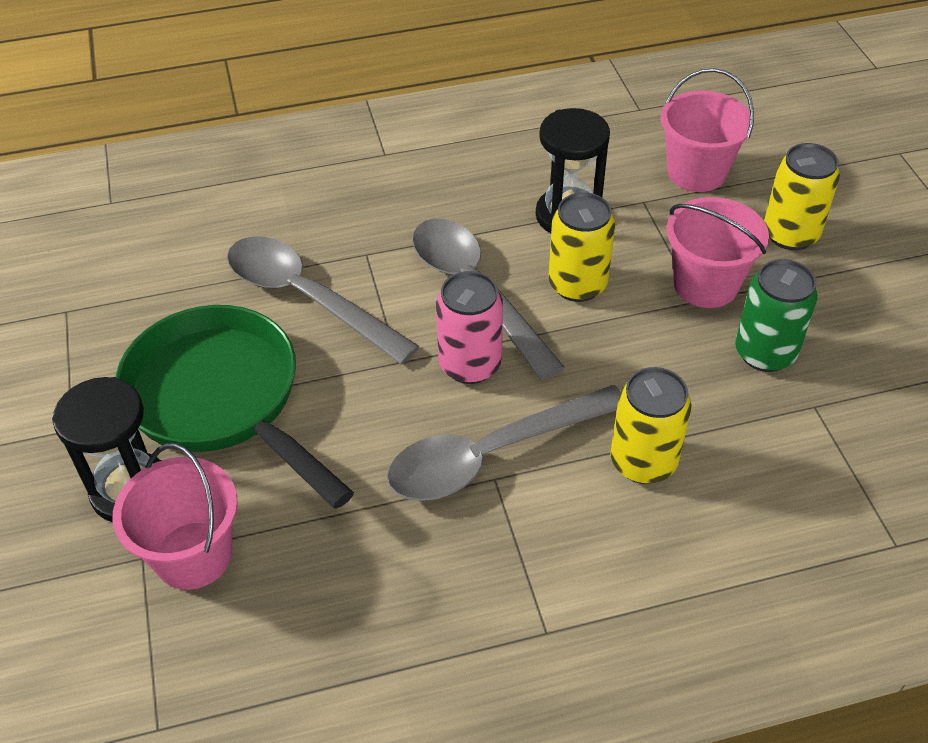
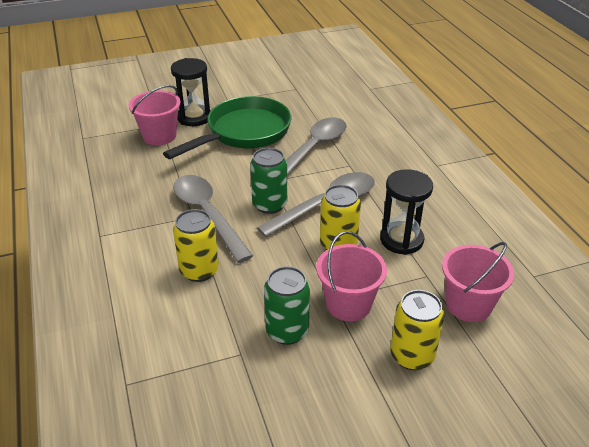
camera: 85 degrees right, 10 degrees down
(470, 365) = (269, 205): pink can -> green can

